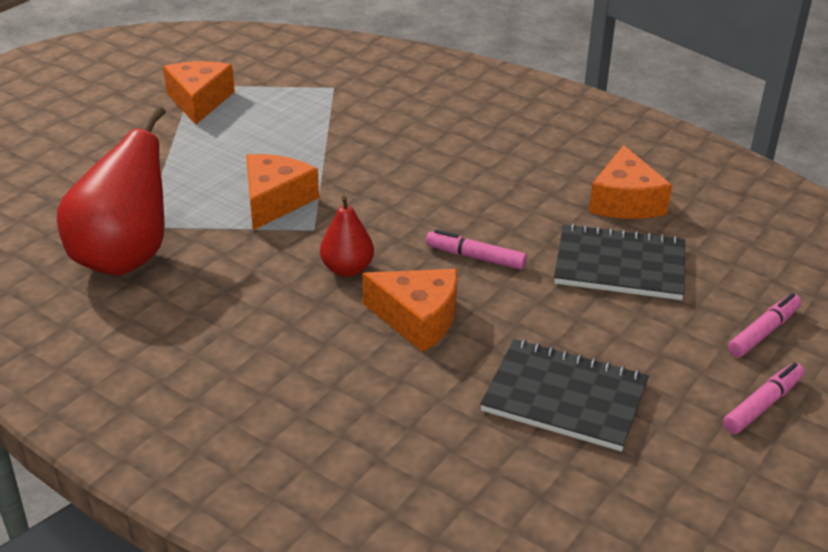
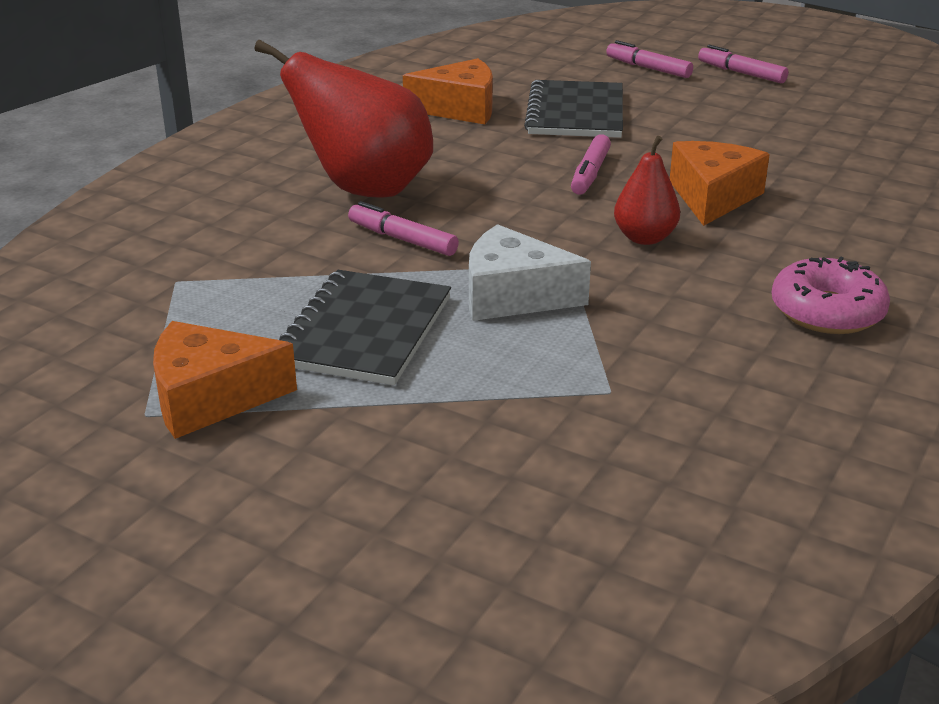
camera: 95 degrees left, 5 degrees down
(125, 257) = (694, 394): red pear -> red pear (365, 189)
(202, 340) = (827, 311): none -> pink donut
(275, 201) = (513, 296): orange cheese -> white cheese
(370, 163) = (402, 239): none -> pink marker
(564, 397) = (784, 135): black notebook -> black notebook (364, 331)

